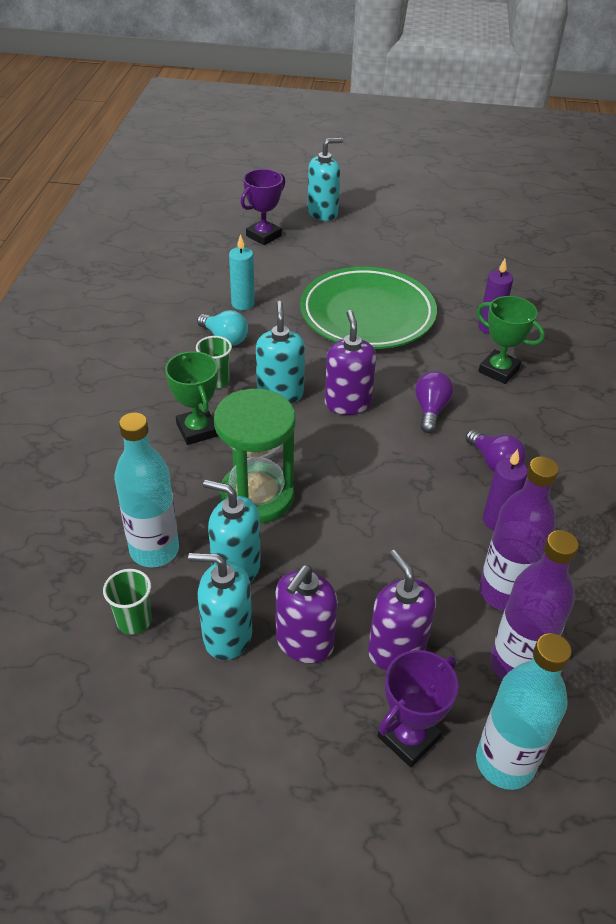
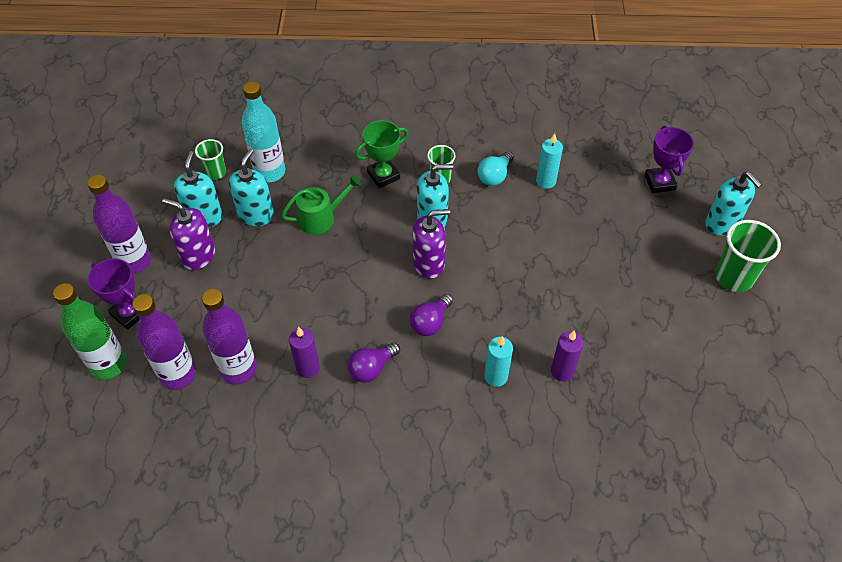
camera: 85 degrees right, 10 degrees up
(257, 496) = (321, 218): green hourglass -> green watering can
(263, 236) = (659, 182): purple trophy -> purple trophy turned 45 degrees clockwise
(304, 736) = (134, 262): none -> purple bottle
(367, 314) = (555, 271): green plate -> none
(385, 218) = (733, 277): none -> green cup
(396, 649) = (192, 305): purple soap dispenser -> none
(430, 410) = (430, 322): purple light bulb -> purple light bulb turned 120 degrees clockwise
(498, 370) = (496, 376): green trophy -> turquoise candle
(504, 762) = (108, 364): turquoise bottle -> green bottle

